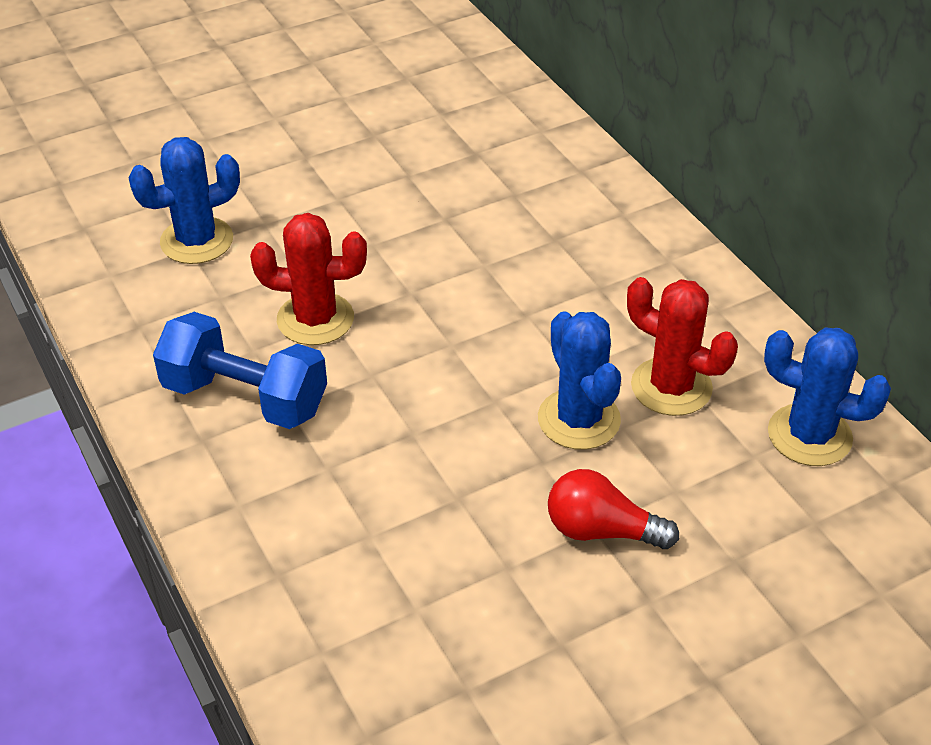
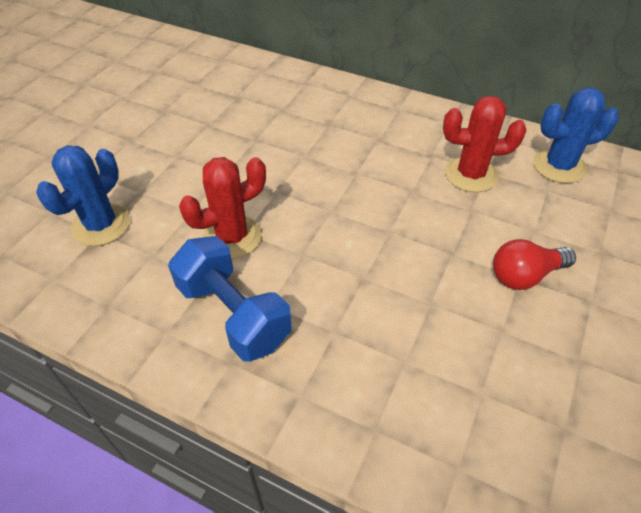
camera: 35 degrees left, 5 degrees up
(245, 397) = (233, 314): blue dumbbell -> blue dumbbell turned 60 degrees clockwise
(579, 419) = (445, 217): blue cactus -> none

